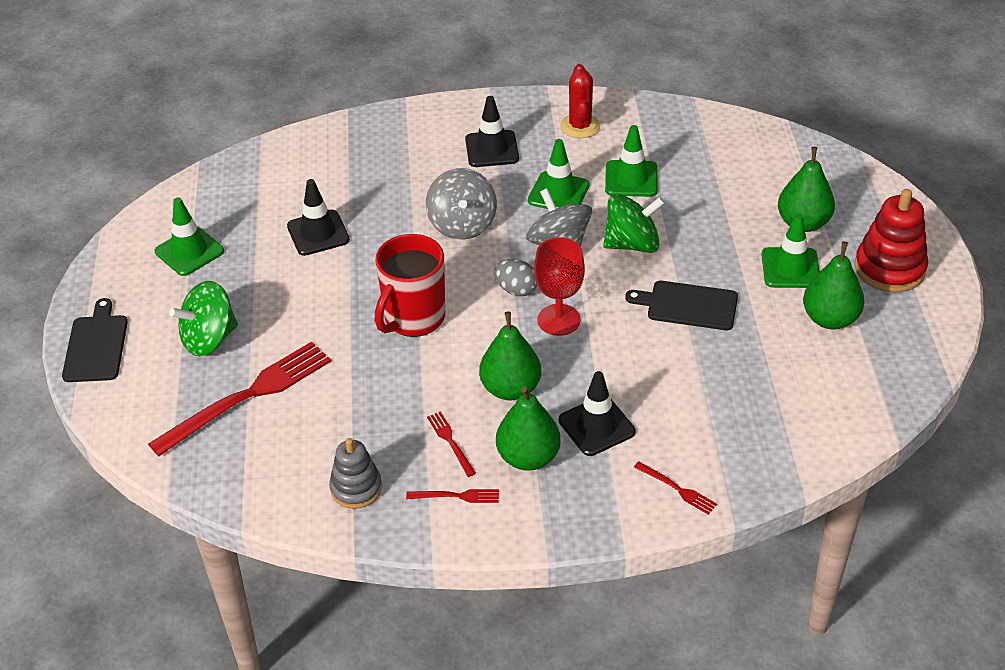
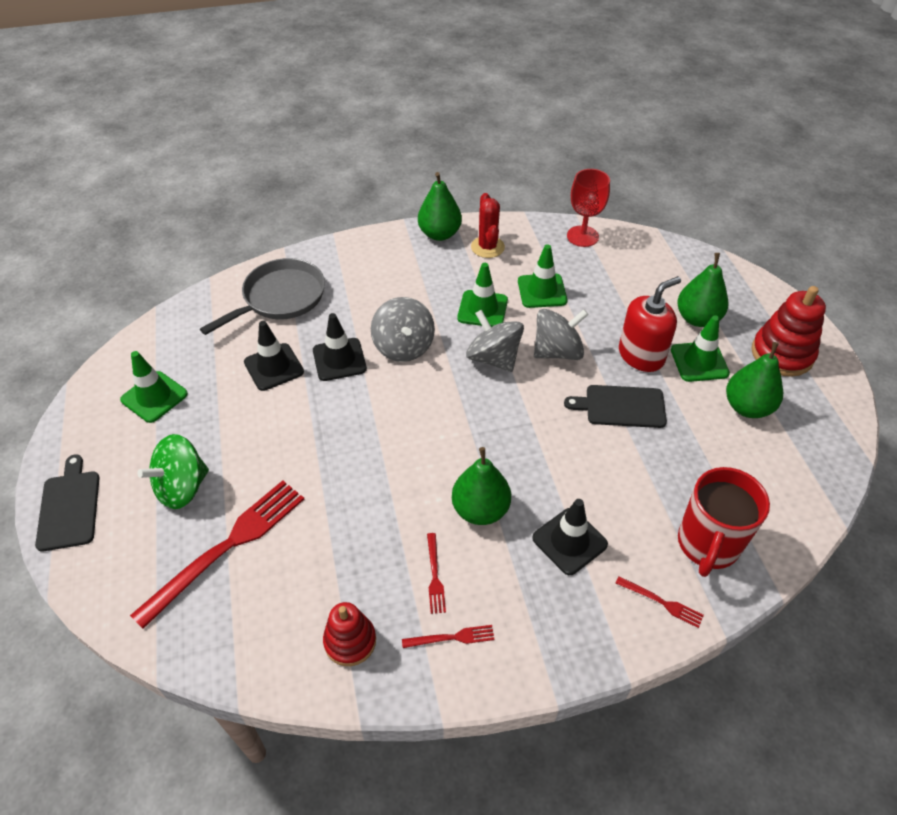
camera: 10 degrees left, 5 degrees up
(335, 163) = (280, 298): none -> grey pan
(356, 488) = (350, 641): grey stacking toy -> red stacking toy
(413, 318) = (375, 445): red mug -> red mug (707, 545)
(450, 442) = (434, 575): red fork -> red fork turned 150 degrees counterclockwise
(492, 149) = (416, 274): black traffic cone -> black traffic cone (339, 359)
(516, 290) = (464, 406): grey egg -> none
(528, 457) = (512, 584): green pear -> green pear (439, 234)
(559, 320) = (509, 433): red goblet -> red goblet (582, 236)
(632, 244) = (557, 351): green spinning top -> grey spinning top
(726, 256) = (641, 355): none -> red soap dispenser

